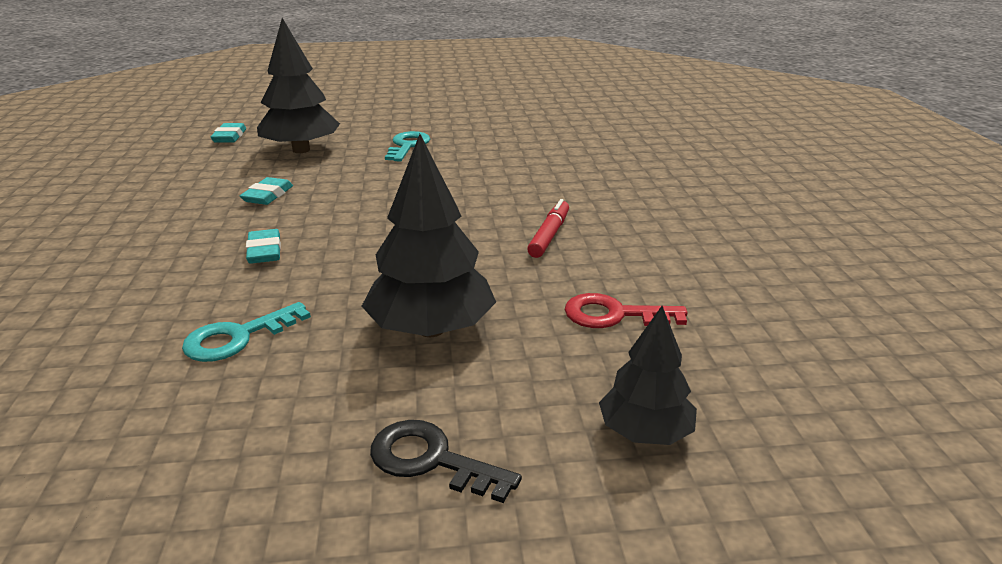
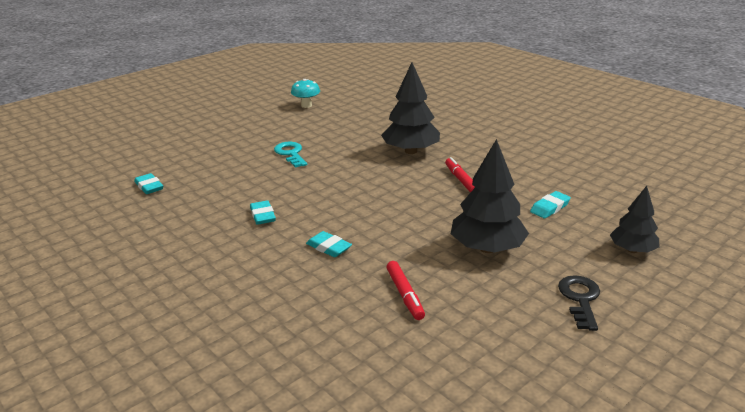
camera: 35 degrees left, 0 degrees up
(238, 337) = (405, 294): turquoise key -> red marker
(301, 150) = (224, 179): black tree -> black tree (411, 151)
(431, 460) = (580, 299): black key -> black key turned 105 degrees clockwise
(512, 105) = (306, 105): none -> turquoise mushroom
(614, 315) = (550, 208): red key -> turquoise eraser

